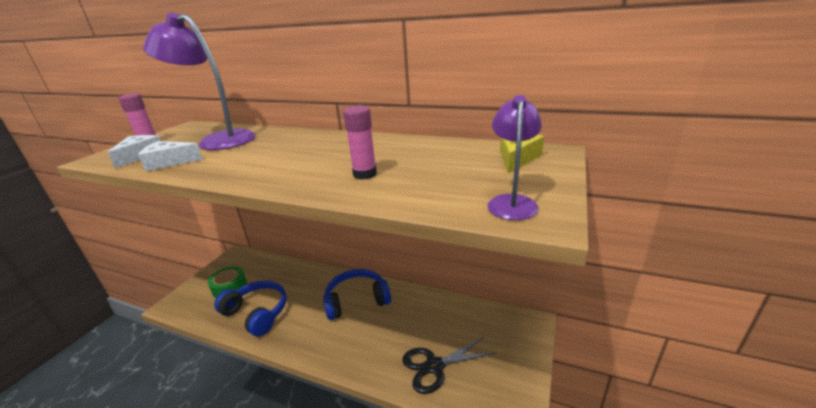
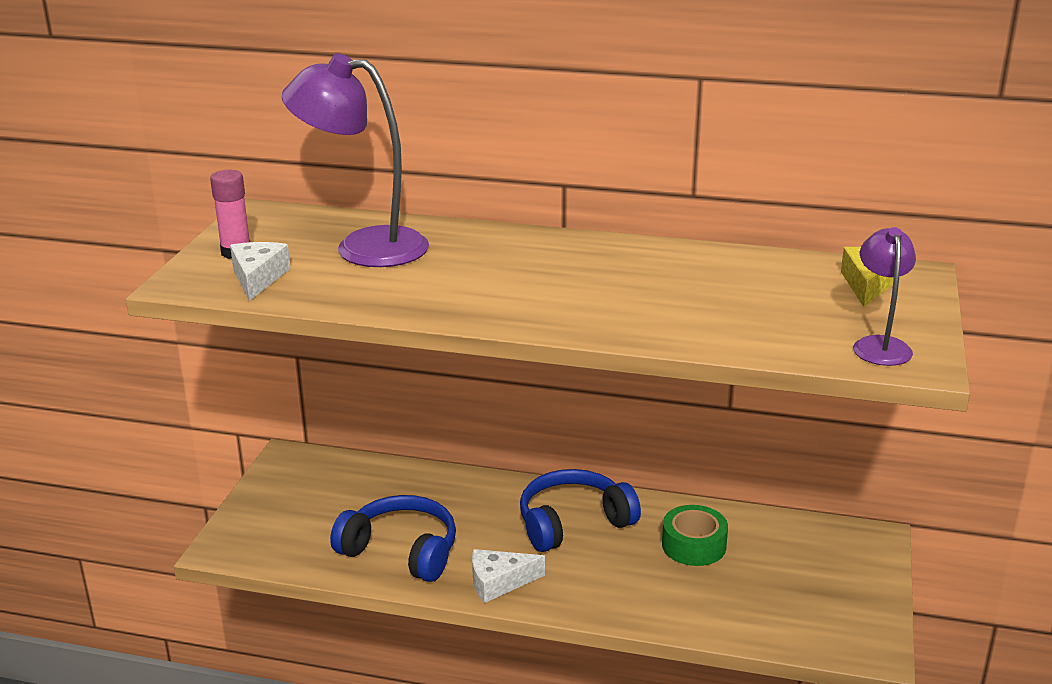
camera: 10 degrees left, 0 degrees up
(169, 162) = (332, 290): white cheese -> white cheese (499, 582)
(229, 287) = (318, 514): green tape -> green tape (694, 545)
(365, 174) = (670, 309): pink glue stick -> none
(434, 366) = (738, 602): black scissors -> none

